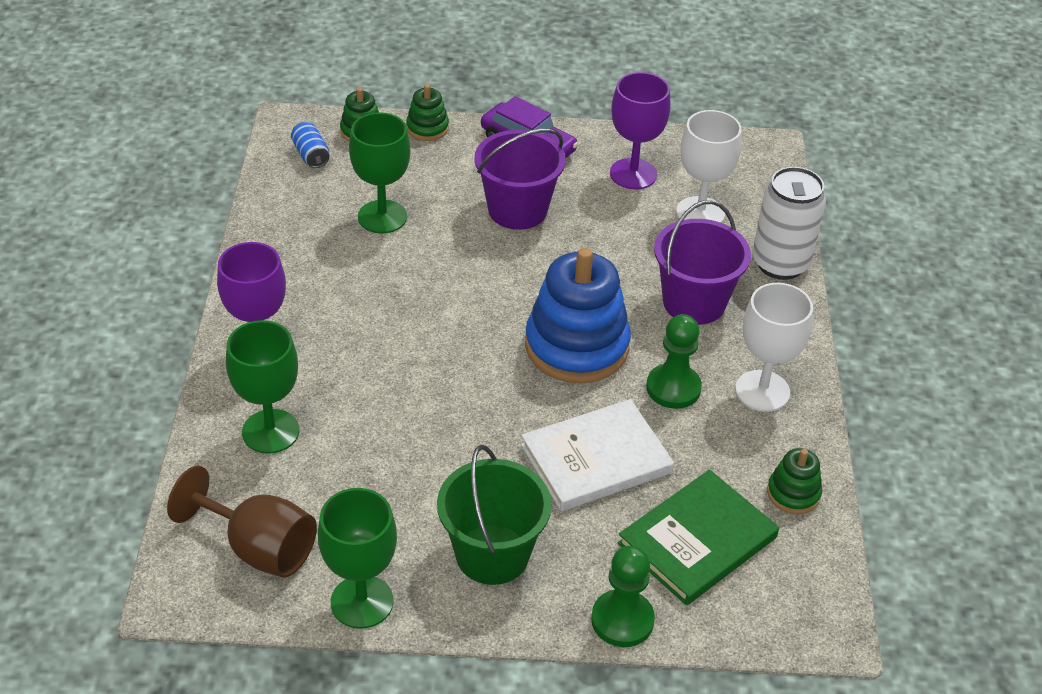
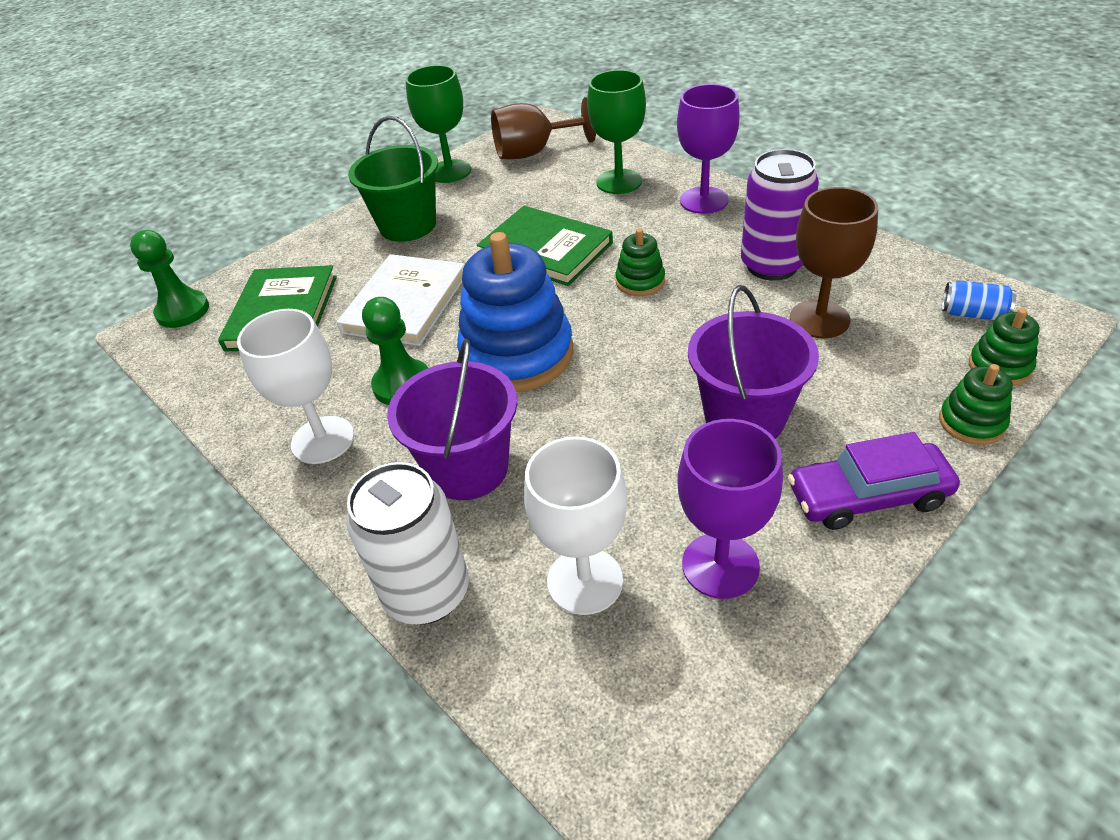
camera: 140 degrees right, 0 degrees up
(333, 266) = (772, 265): none -> purple can
(382, 217) = (819, 319): green goblet -> brown goblet
(434, 415) = (545, 249): none -> green book
(622, 620) = (294, 251): green pawn -> green pawn (183, 311)
(793, 493) = (231, 385): green stacking toy -> green stacking toy (640, 281)

